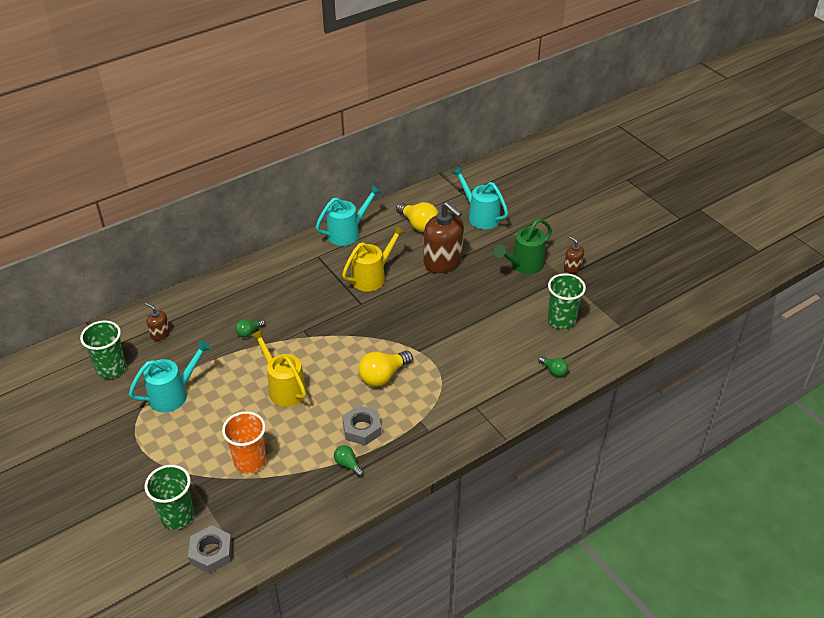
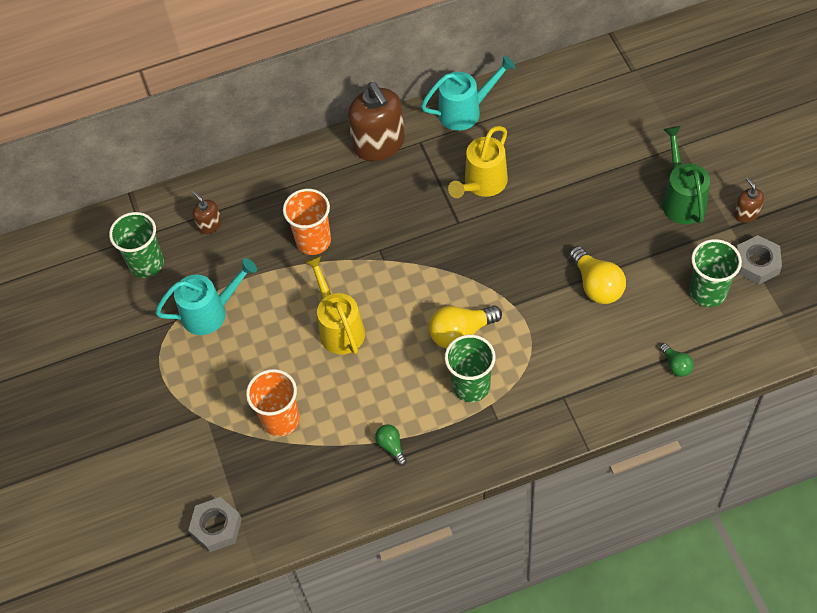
camera: 20 degrees right, 15 degrees up
(177, 516) = (188, 473): green cup -> green cup (471, 386)
(249, 332) = (313, 241): green light bulb -> orange cup
(362, 429) = (418, 402): grey nut -> grey nut (757, 263)
(372, 277) = (482, 184): yellow watering can -> yellow watering can turned 150 degrees clockwise
(418, 225) = (560, 113): yellow light bulb -> yellow light bulb (596, 285)
(443, 262) = (577, 176): brown soap dispenser -> brown soap dispenser (379, 144)
(480, 216) = (645, 111): turquoise watering can -> none
(523, 265) = (681, 199): green watering can -> green watering can turned 105 degrees clockwise

